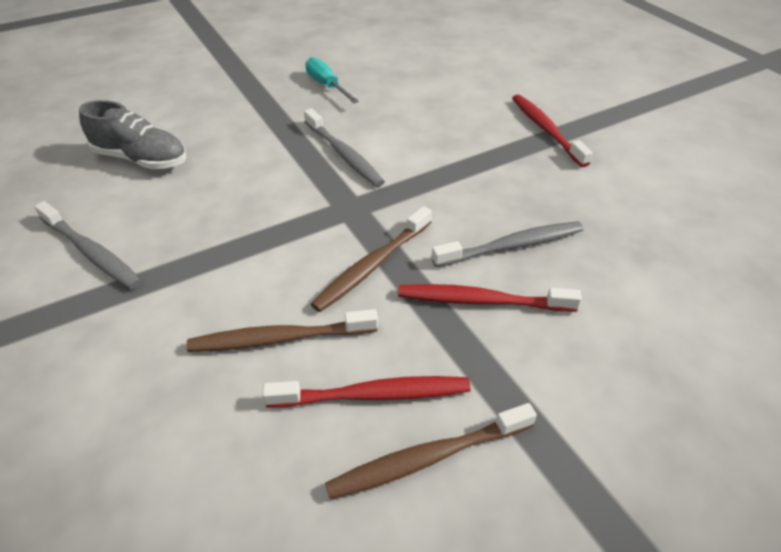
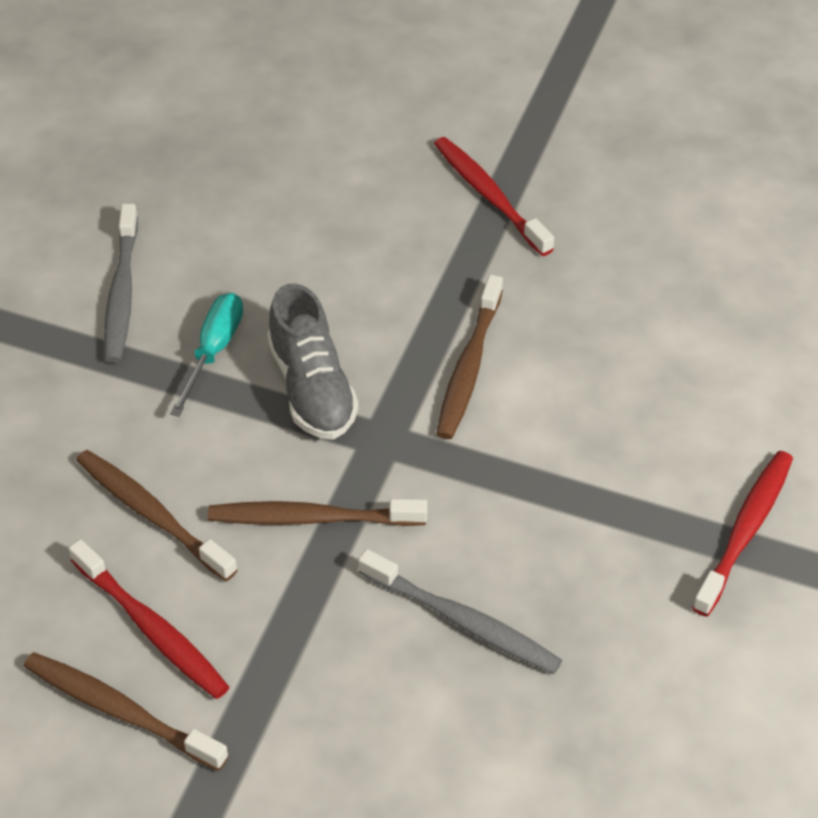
camera: 50 degrees right, 5 degrees up
(141, 159) = (278, 208): grey shoe -> grey shoe (312, 388)
(327, 85) = (592, 249): turquoise screwdriver -> turquoise screwdriver (213, 351)
(343, 154) = (469, 366): grey toothbrush -> brown toothbrush
(482, 301) = (348, 643): red toothbrush -> red toothbrush (490, 196)

